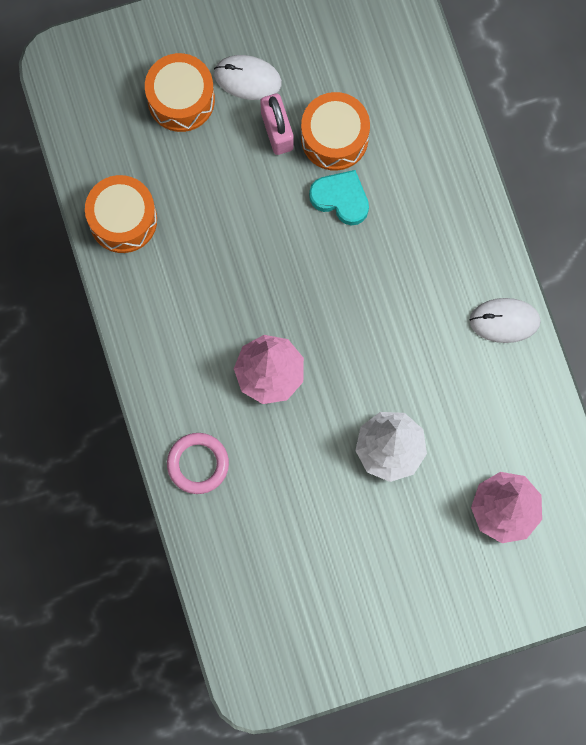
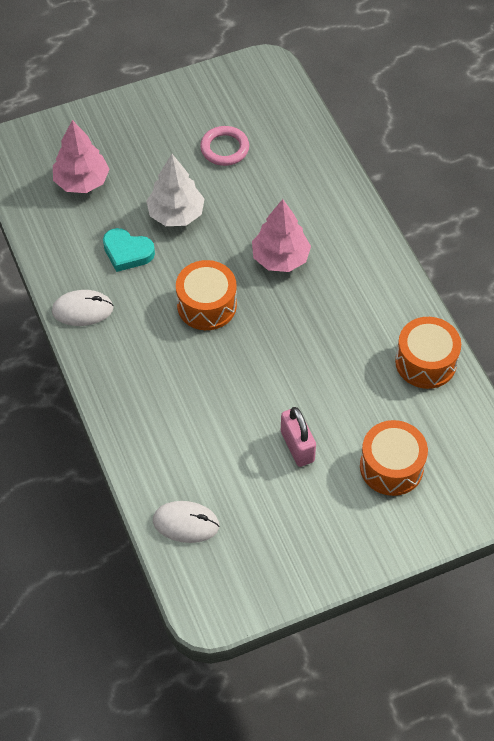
camera: 175 degrees right, 20 degrees down
(198, 464) = (330, 194): pink ring -> pink ring (224, 148)
(247, 78) = (331, 490): white mouse -> white mouse (186, 523)
(334, 138) = (243, 444): orange drum -> orange drum (206, 305)
(341, 198) = (232, 394): turquoise heart -> turquoise heart (127, 252)

